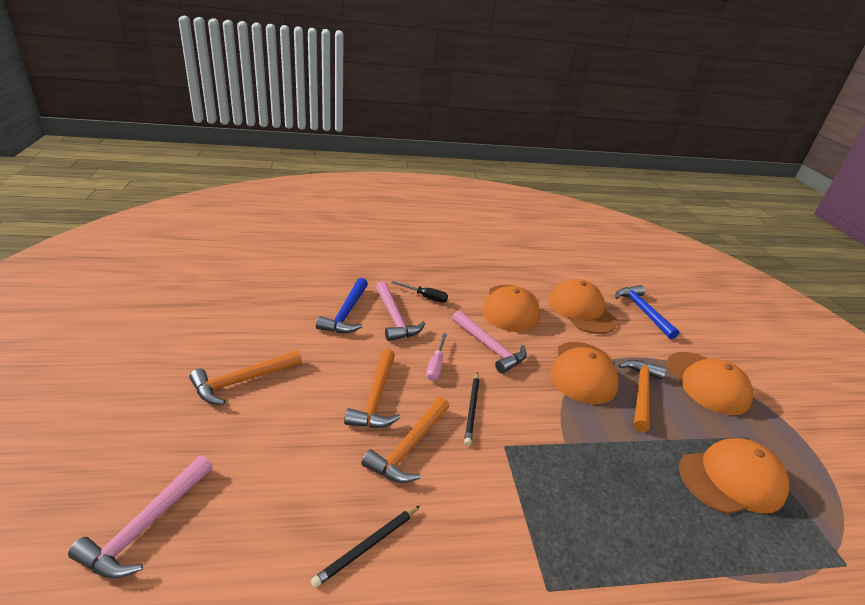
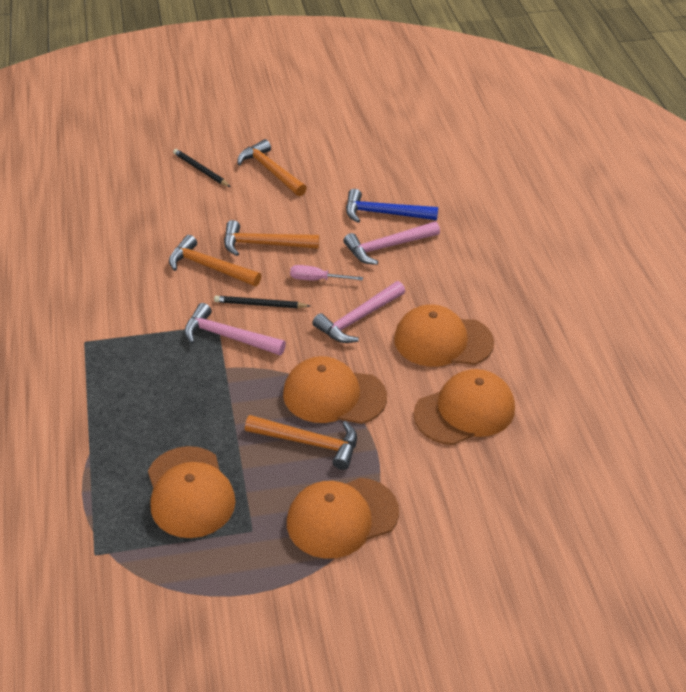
camera: 90 degrees right, 10 degrees up
(146, 525) = (136, 162): pink hammer -> pink hammer (228, 337)
(367, 546) = (120, 253): black pencil -> black pencil (201, 170)
(425, 297) = (437, 267): black screwdriver -> none
(642, 311) = (490, 483): blue hammer -> none

